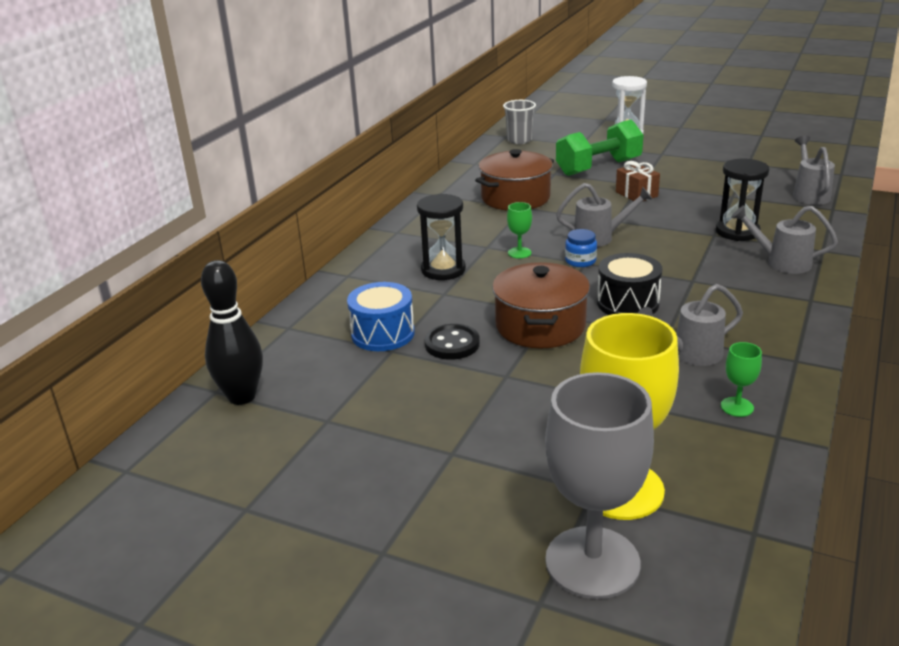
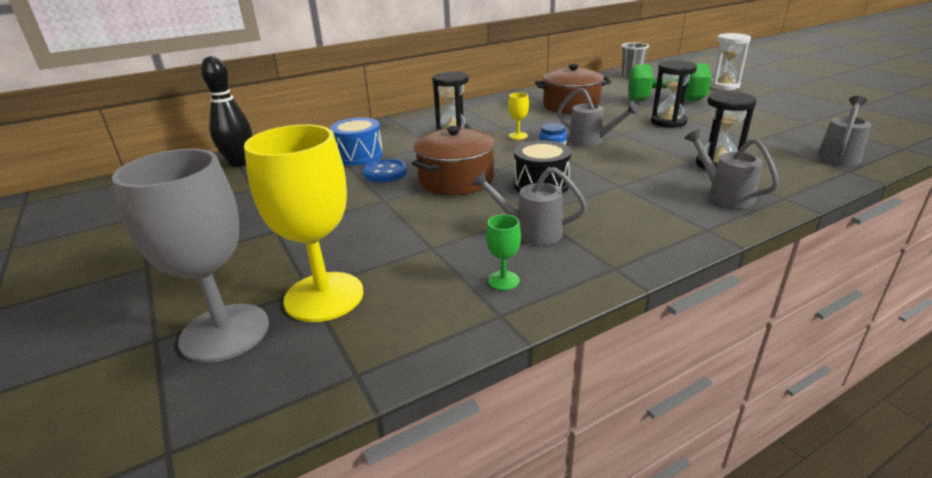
camera: 35 degrees right, 0 degrees up
(452, 344) = (385, 173): black button -> blue button
(519, 253) = (518, 136): green goblet -> yellow goblet
(636, 194) = (668, 122): brown gift -> black hourglass

